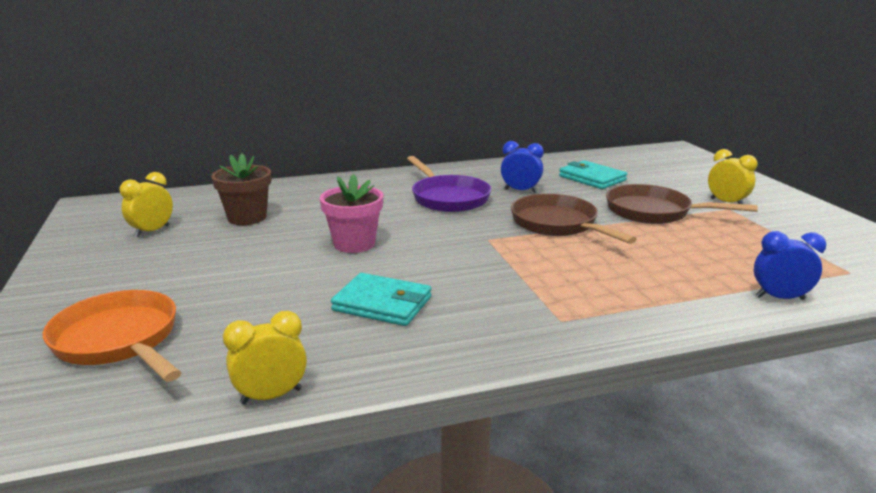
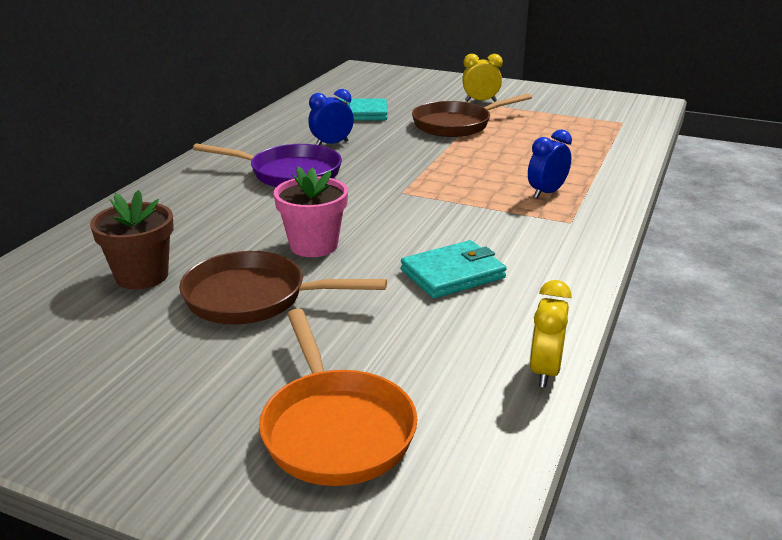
camera: 50 degrees left, 5 degrees up
(119, 340) = (336, 429): orange pan -> orange pan turned 105 degrees counterclockwise
(152, 231) = (65, 343): yellow clock -> none
(557, 224) = (421, 160): brown pan -> brown pan (253, 298)
(779, 298) = (627, 152): blue clock -> blue clock (546, 193)

